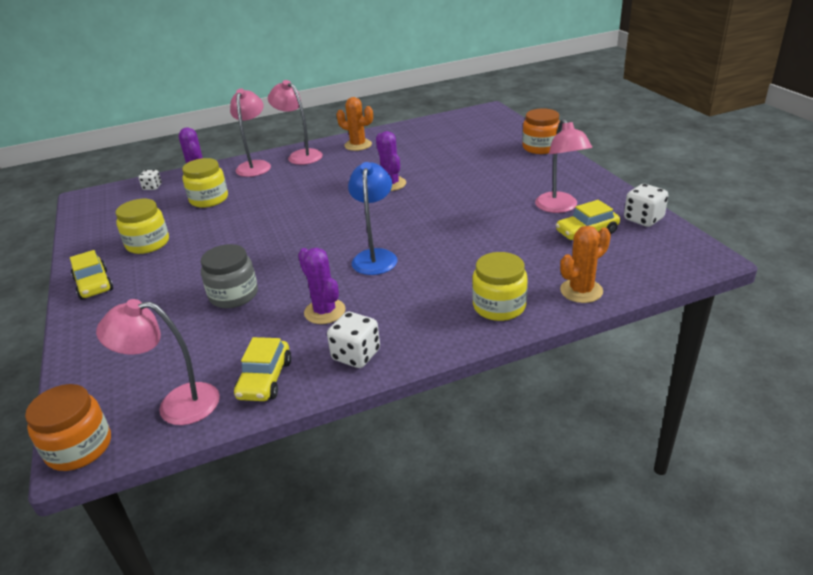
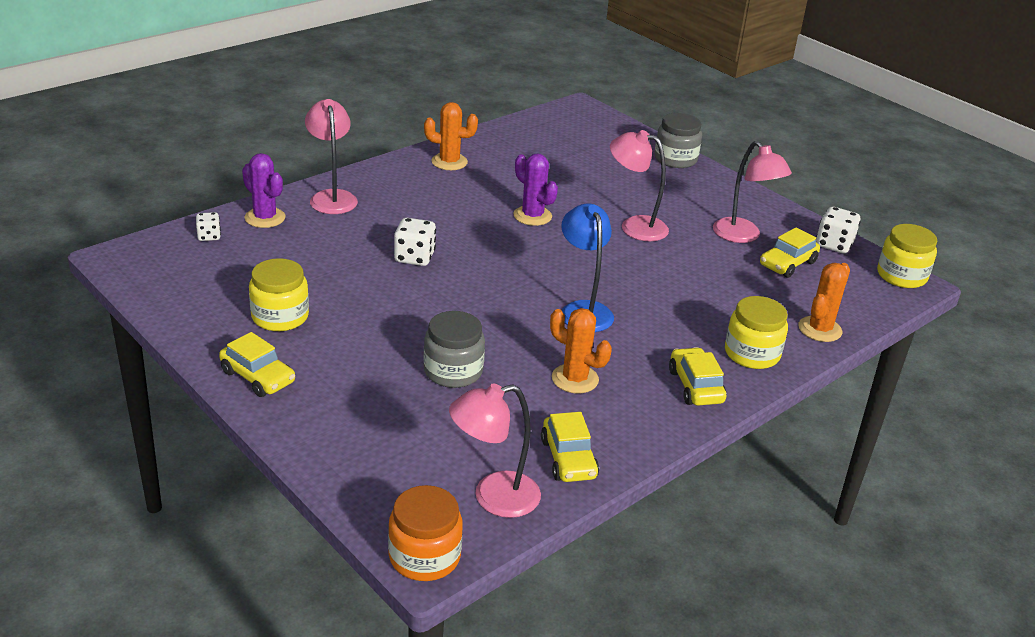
camera: 25 degrees left, 0 degrees up
(209, 199) = (309, 249): yellow jar -> yellow jar (901, 276)
(300, 155) = (383, 180): pink lamp -> pink lamp (634, 226)
(324, 311) = (575, 379): purple cactus -> orange cactus
(356, 355) = (644, 421): white dice -> white dice (414, 257)
(425, 329) = (695, 386): none -> yellow car
(540, 147) = (675, 159): orange jar -> grey jar

